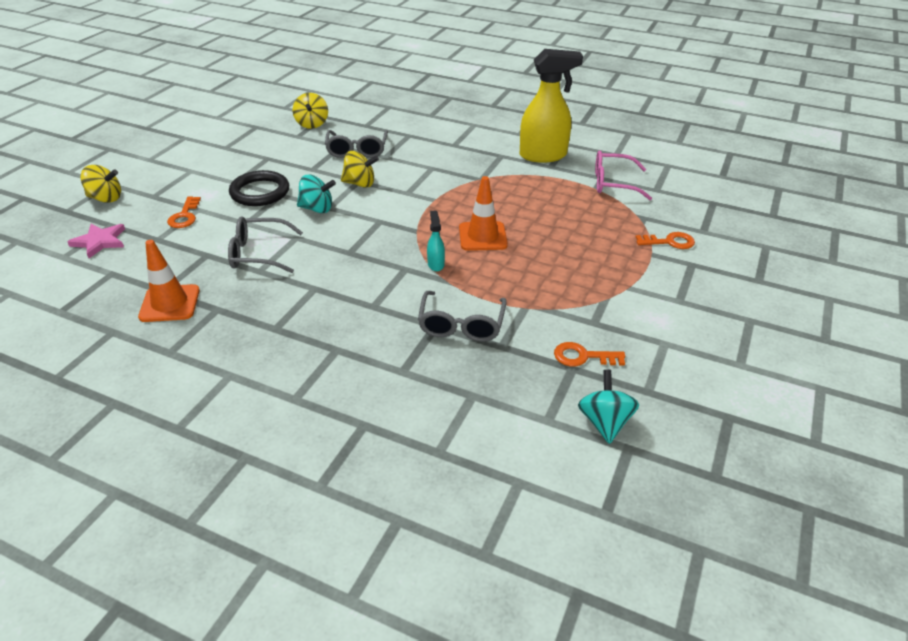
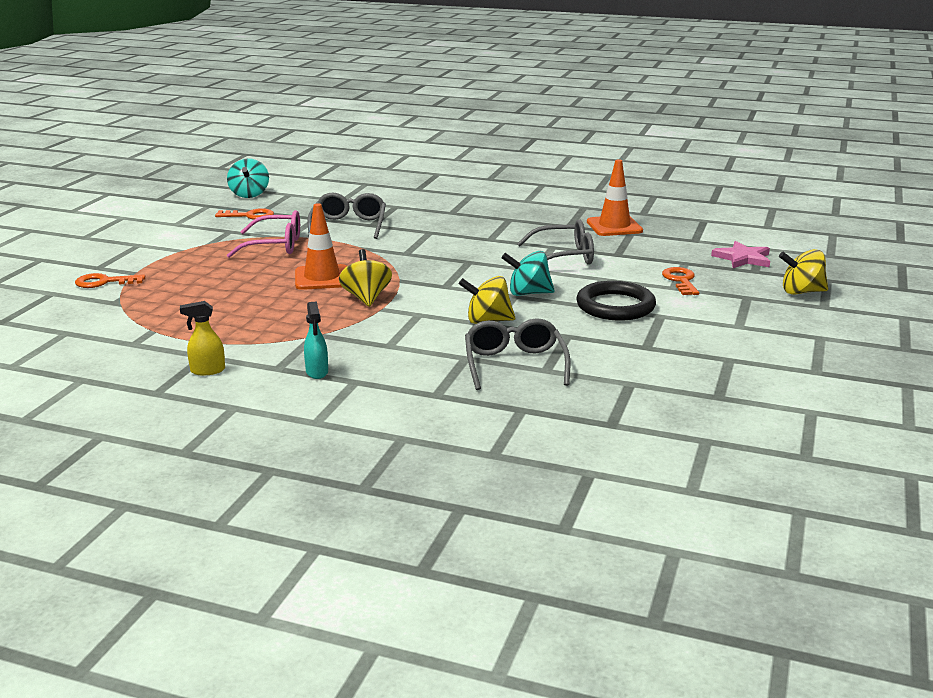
camera: 175 degrees right, 15 degrees down
(312, 124) = (622, 406): yellow spinning top -> yellow spinning top (366, 298)
(436, 264) = (374, 257): turquoise spray bottle -> turquoise spray bottle (317, 372)
(543, 155) = (207, 370): yellow spray bottle -> yellow spray bottle, size x0.43
(613, 183) = (123, 337): pink glasses -> pink glasses (275, 246)

